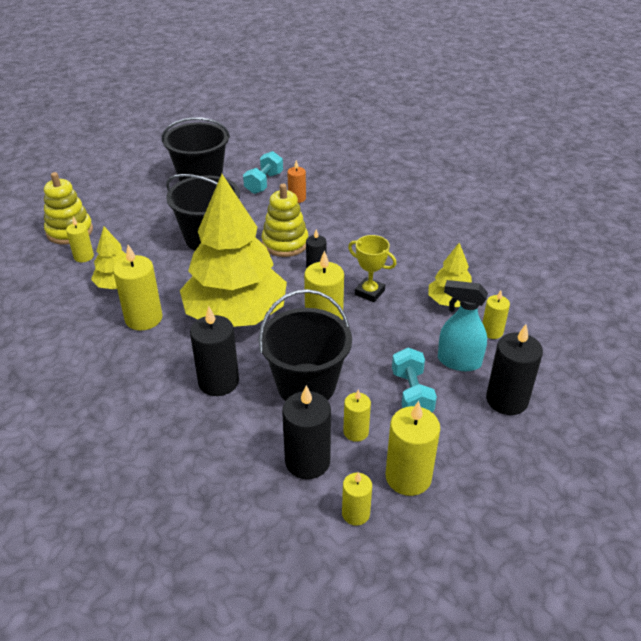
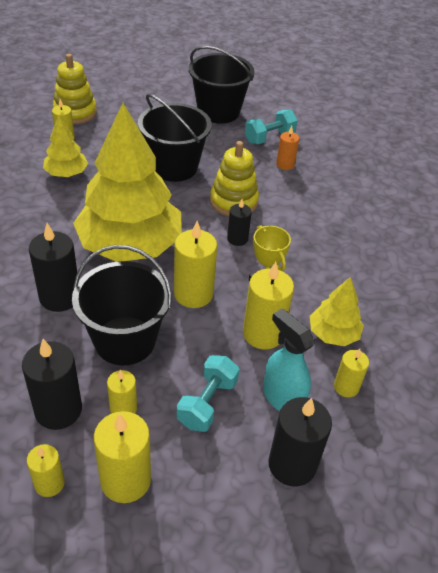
camera: 30 degrees right, 5 degrees up
(143, 318) = (57, 212): yellow candle -> yellow candle (263, 334)

